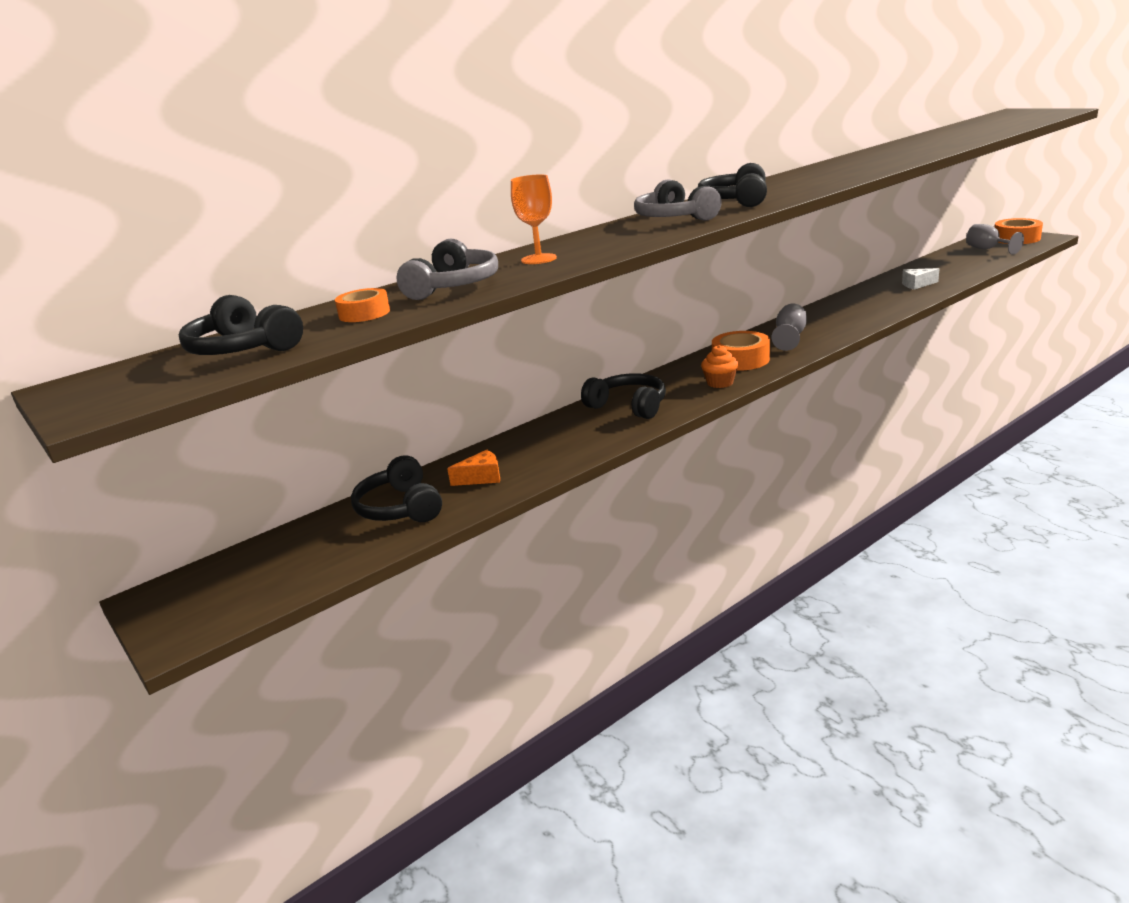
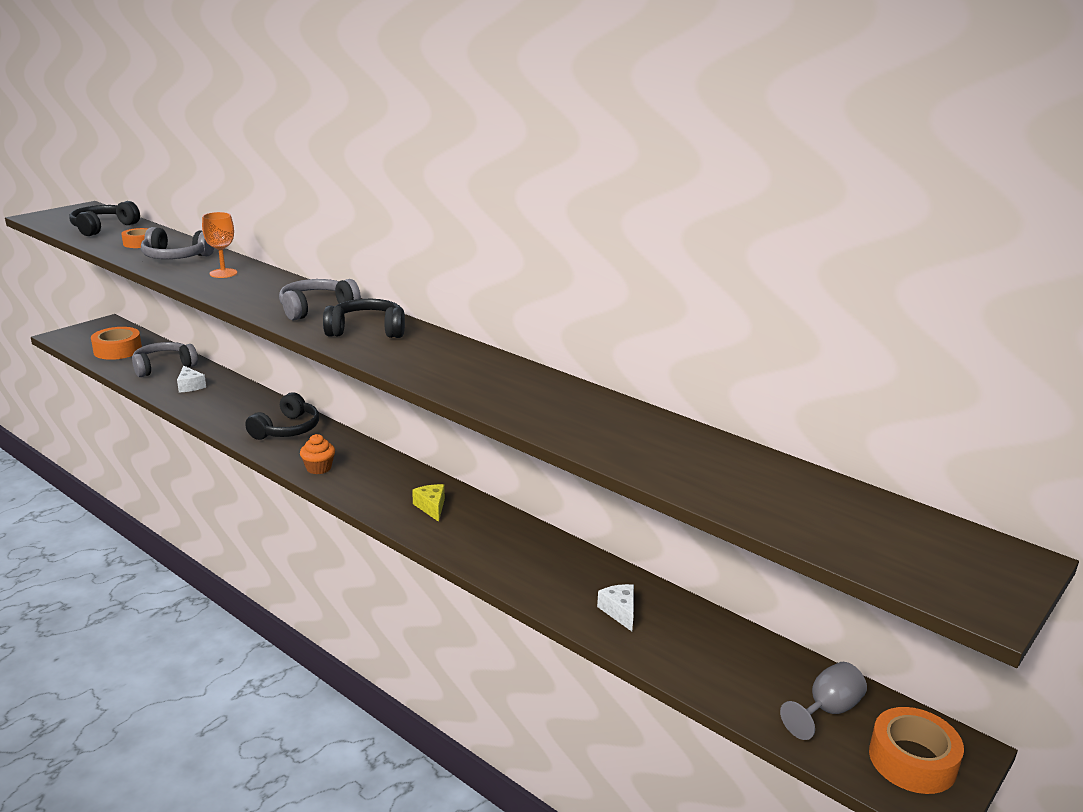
camera: 75 degrees right, 0 degrees up
(400, 508) = (163, 367): black headphones -> grey headphones
(481, 477) = (190, 386): orange cheese -> white cheese
(740, 360) = (375, 479): orange tape -> orange tape (118, 350)
(790, 337) = (431, 507): grey goblet -> yellow cheese

